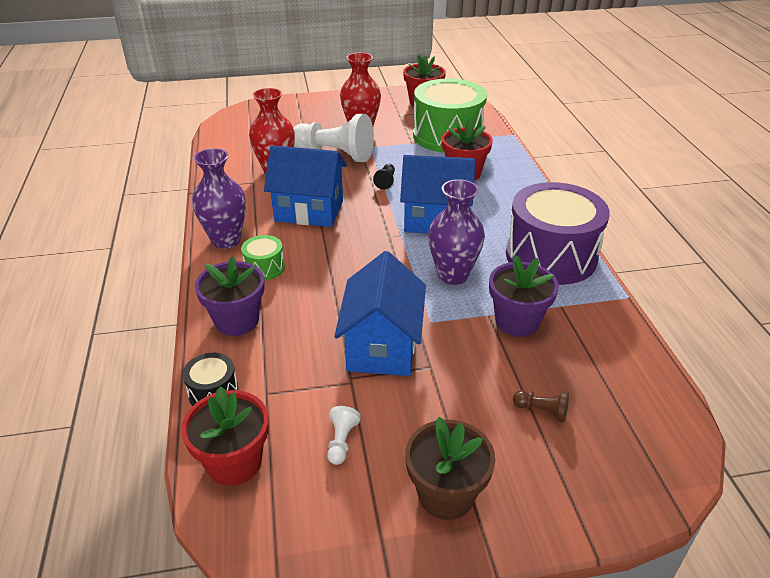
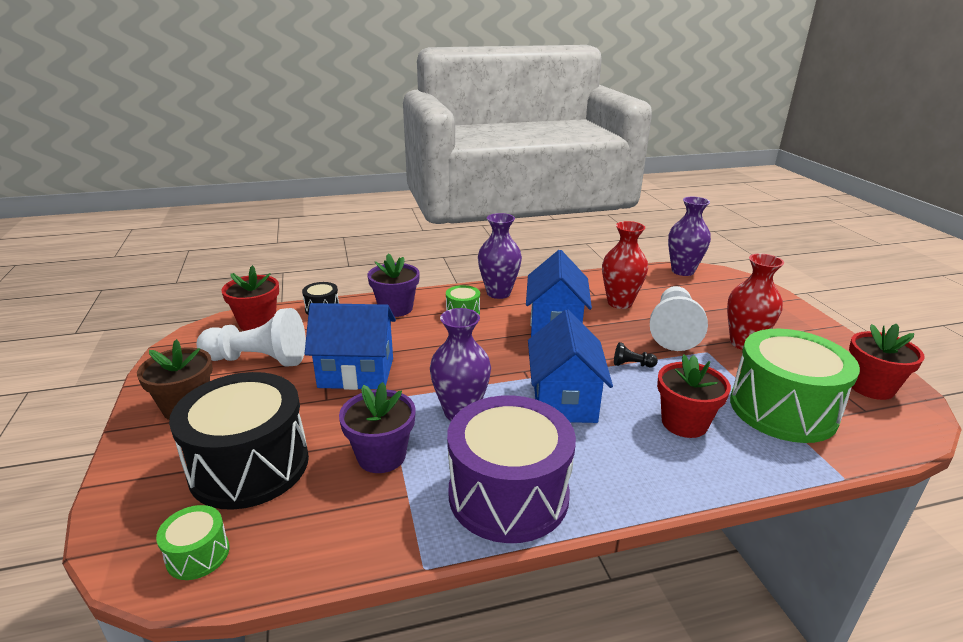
camera: 85 degrees right, 10 degrees down
(223, 129) = (682, 271): none -> purple vase
(341, 441) = (258, 360): white pawn -> white pawn, size x2.44
(542, 411) = (249, 465): brown pawn -> black drum
(655, 424) = (198, 554): none -> green drum

